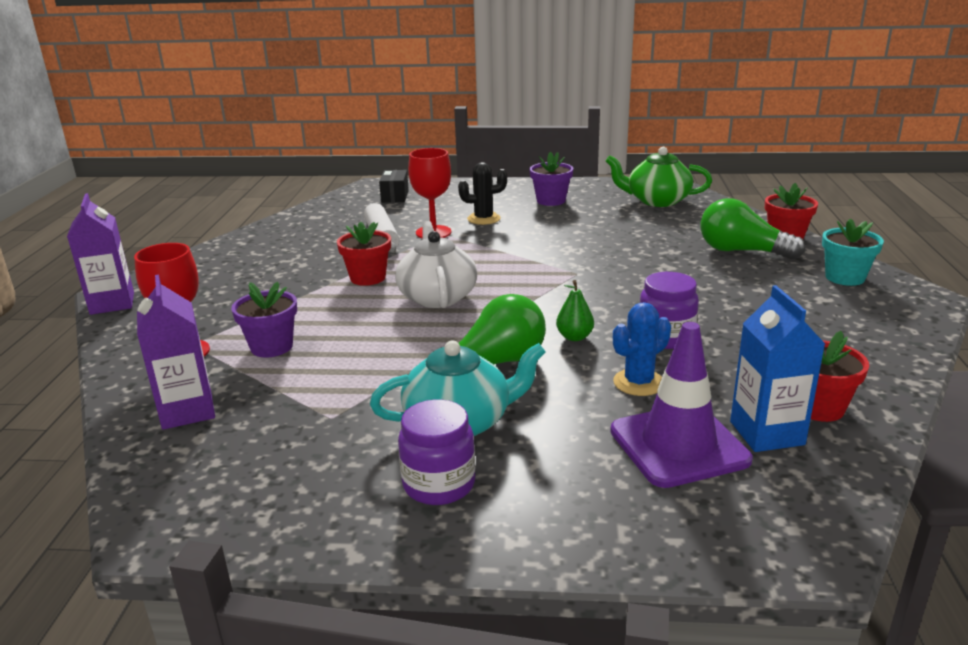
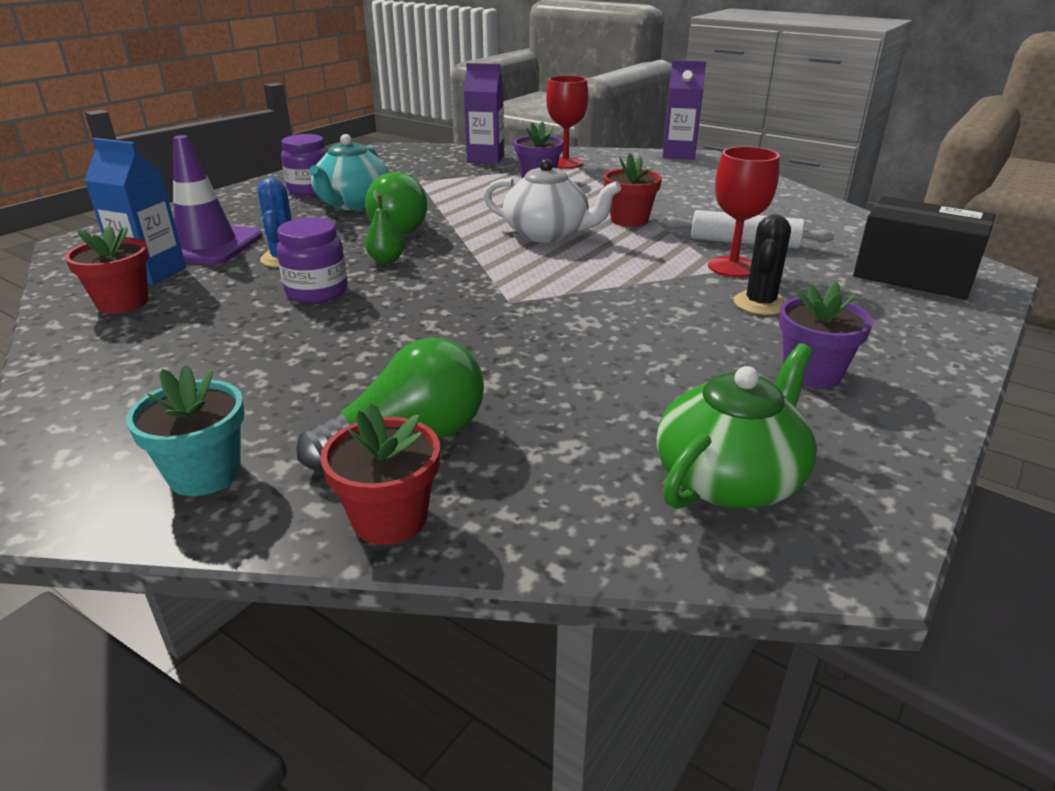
camera: 120 degrees right, 5 degrees up
(395, 196) = (913, 276): black box -> black box, size x1.82

